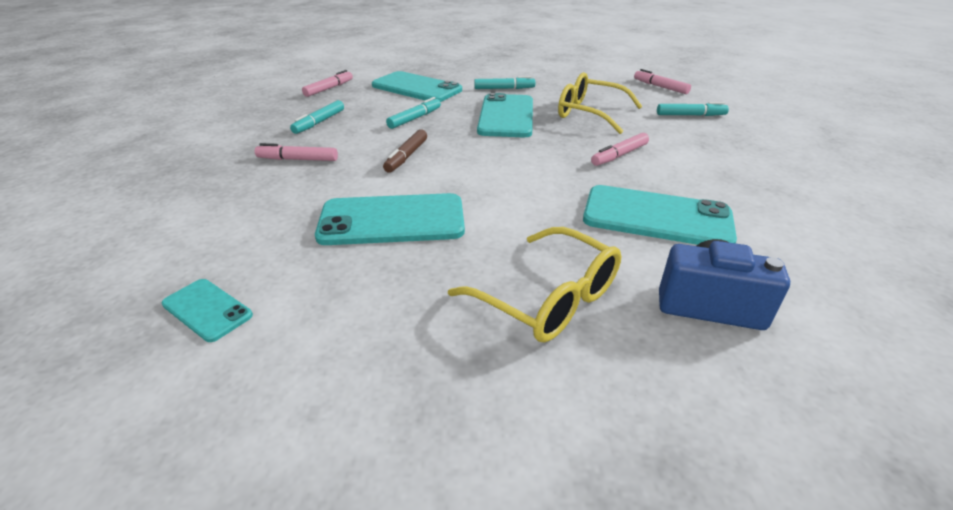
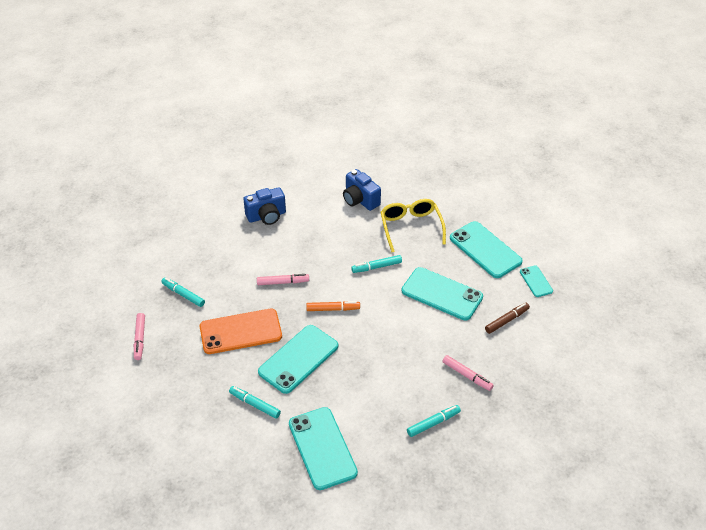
camera: 145 degrees left, 10 degrees up
(329, 88) = (396, 492): pink marker -> none
(406, 156) = (400, 344): brown marker -> brown marker (506, 320)
(415, 118) = (363, 391): turquoise marker -> turquoise marker (376, 267)
(525, 155) = (333, 309): none -> orange marker
(590, 113) = (240, 331): yellow glasses -> orange phone
(656, 217) = (325, 237): turquoise phone -> turquoise phone (485, 250)
(778, 208) = (266, 216): none -> blue camera

